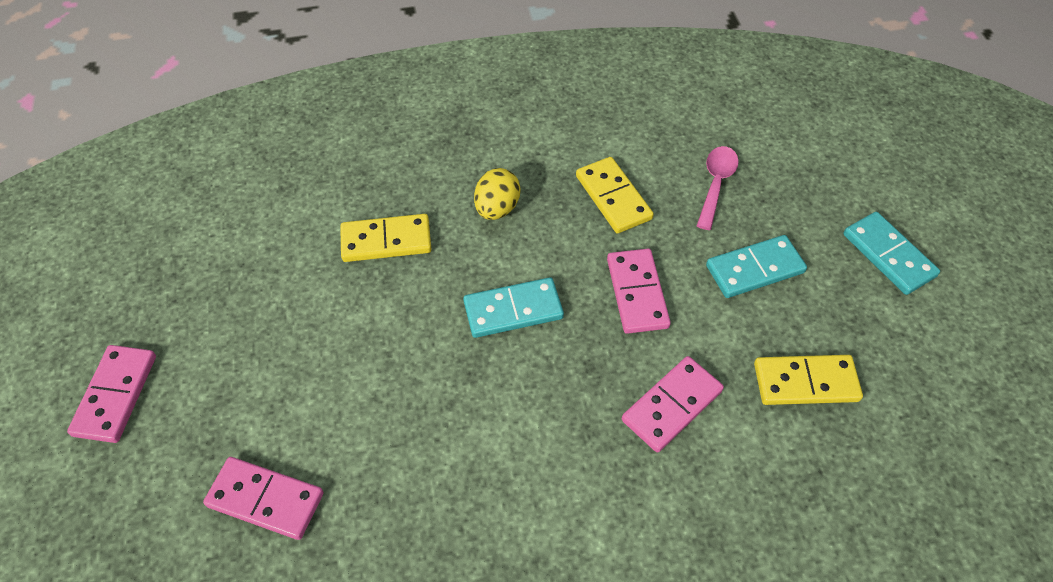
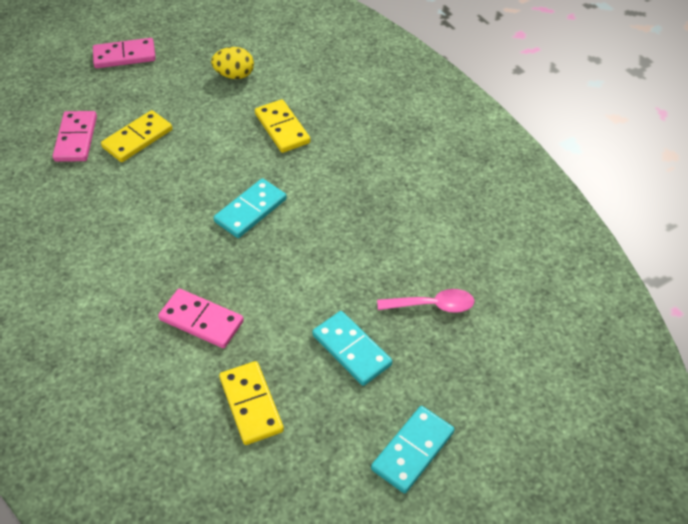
camera: 70 degrees right, 5 degrees down
(497, 208) = (338, 176): yellow egg -> yellow egg (234, 75)
(513, 310) = (250, 210): turquoise domino -> turquoise domino turned 75 degrees clockwise
(613, 197) = (383, 241): yellow domino -> yellow domino (137, 138)
(637, 293) = (294, 277): pink domino -> none

